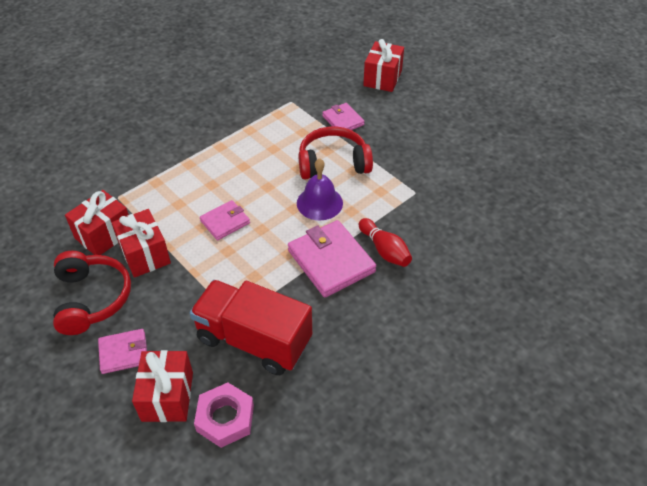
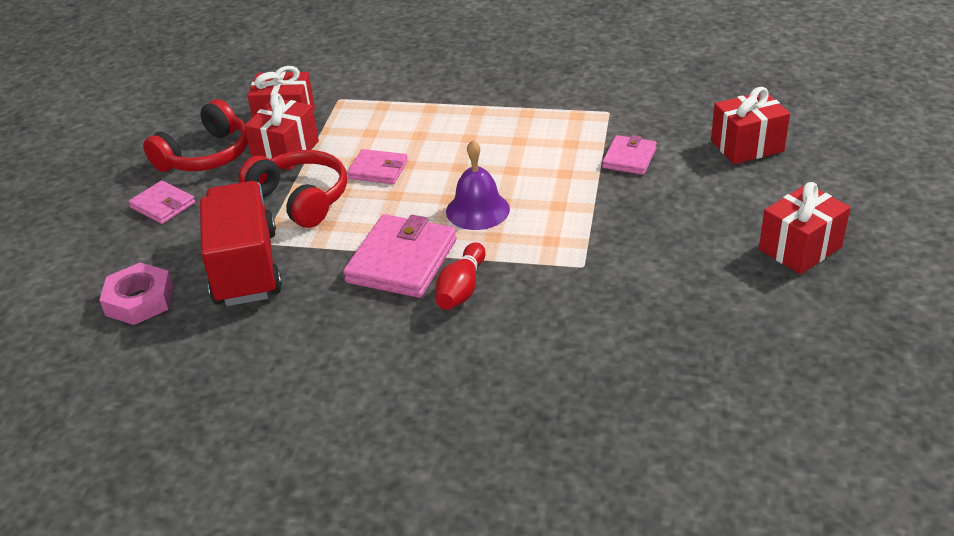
camera: 55 degrees right, 10 degrees down
(167, 396) = (136, 255): red gift -> red gift (800, 248)
(333, 163) = (550, 187): red headphones -> red headphones (301, 199)

